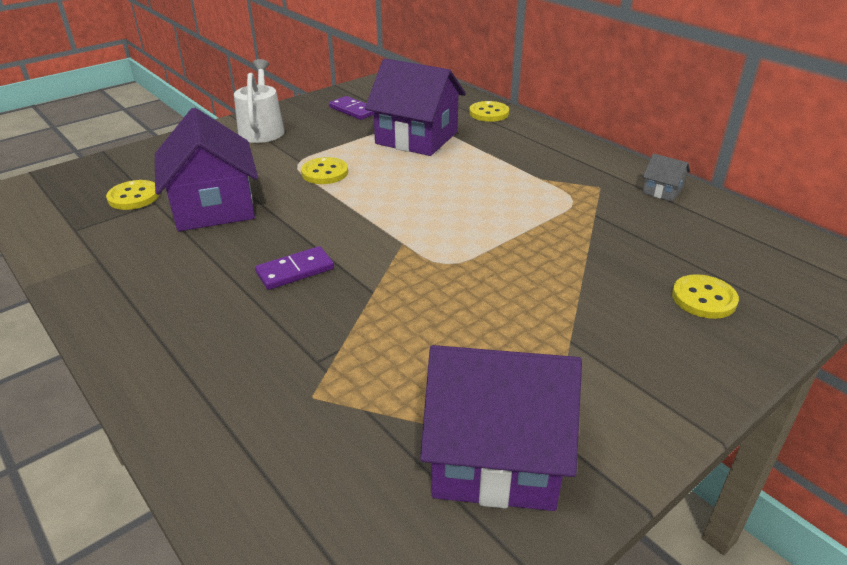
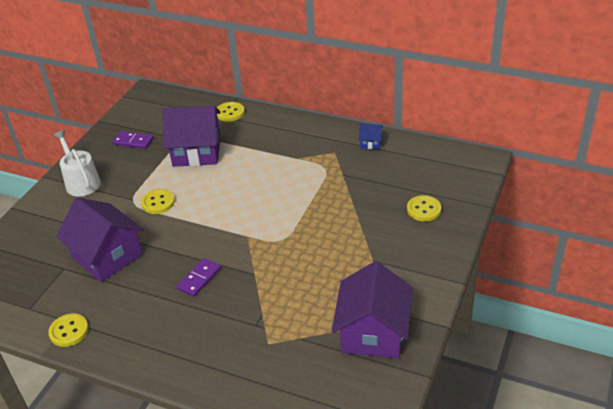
camera: 25 degrees left, 5 degrees up
(134, 197) = (43, 269): yellow button -> yellow button (69, 331)
(495, 456) = (373, 332): purple house -> purple house turned 60 degrees counterclockwise
(662, 191) = (370, 143): grey house -> blue house

